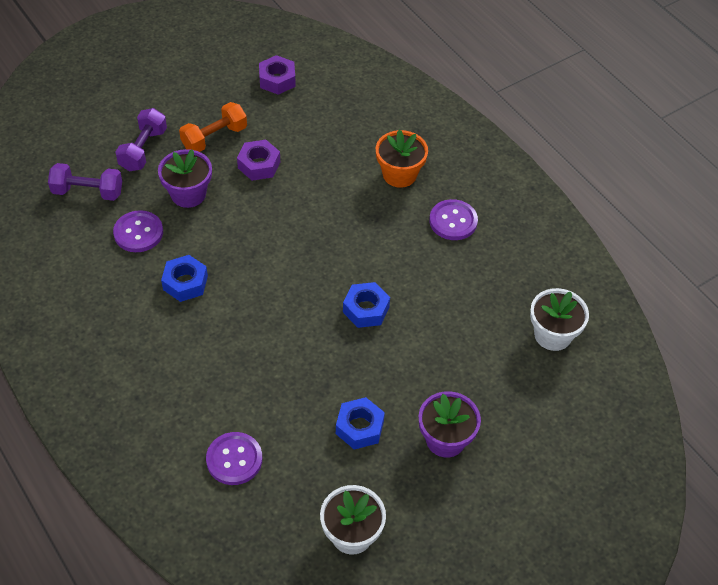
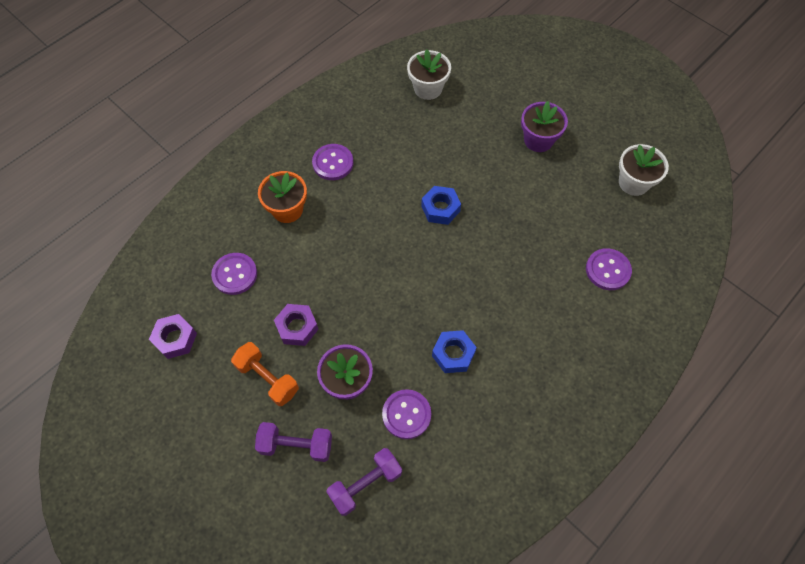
camera: 100 degrees left, 10 degrees up
(88, 192) = (365, 484): purple dumbbell -> purple dumbbell turned 60 degrees clockwise
(332, 126) = (235, 274): none -> purple button
(359, 427) = (548, 193): blue nut -> none

